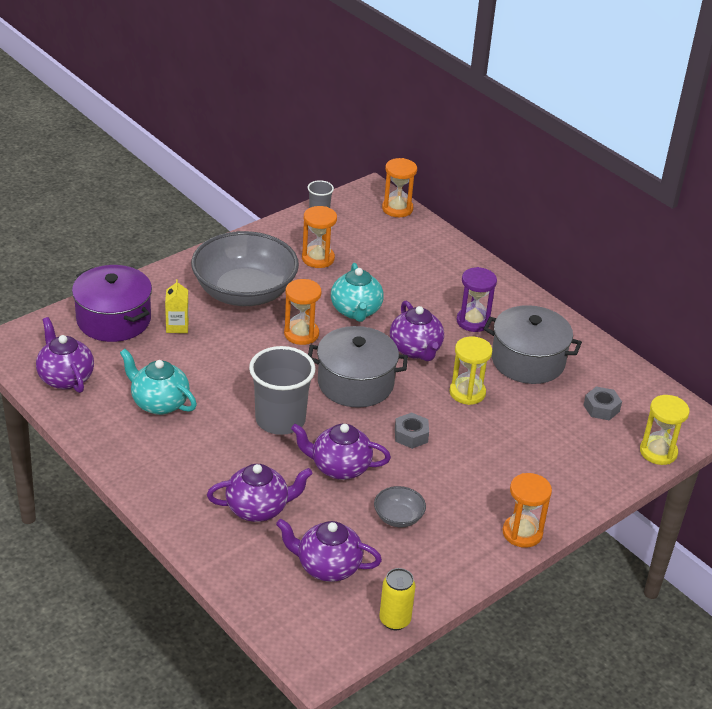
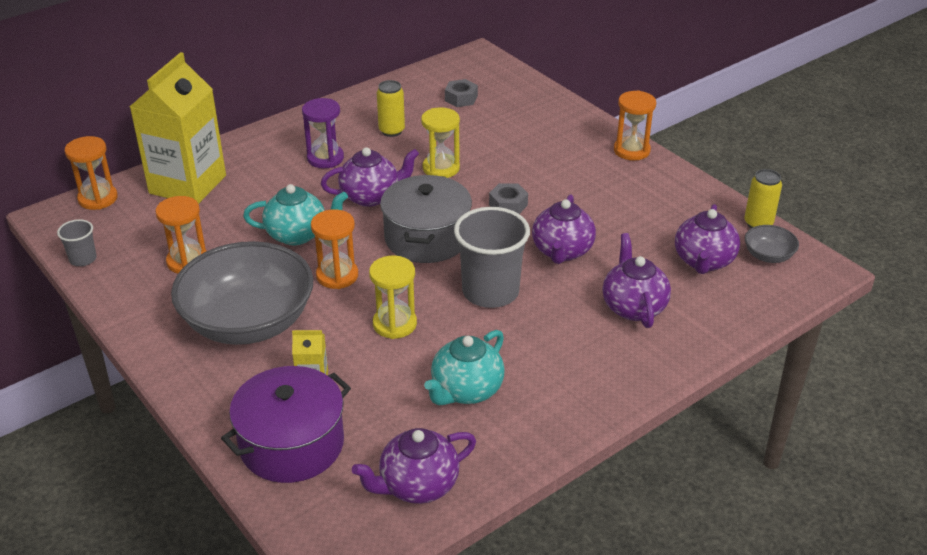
camera: 85 degrees left, 0 degrees up
(398, 517) = (627, 217): grey bowl -> grey bowl (768, 255)
(422, 249) = (187, 184): none -> yellow carton
(528, 361) = (391, 131): grey pot -> yellow can
(658, 452) = (517, 77): yellow hourglass -> yellow hourglass (394, 324)

